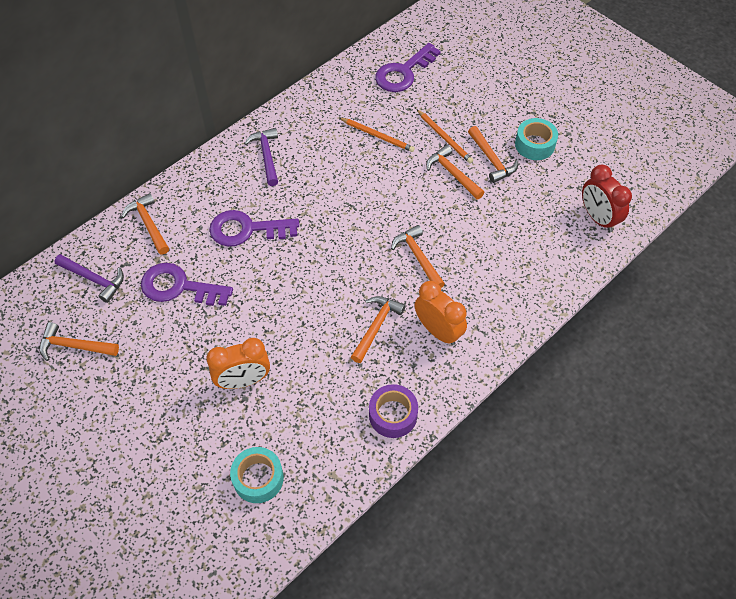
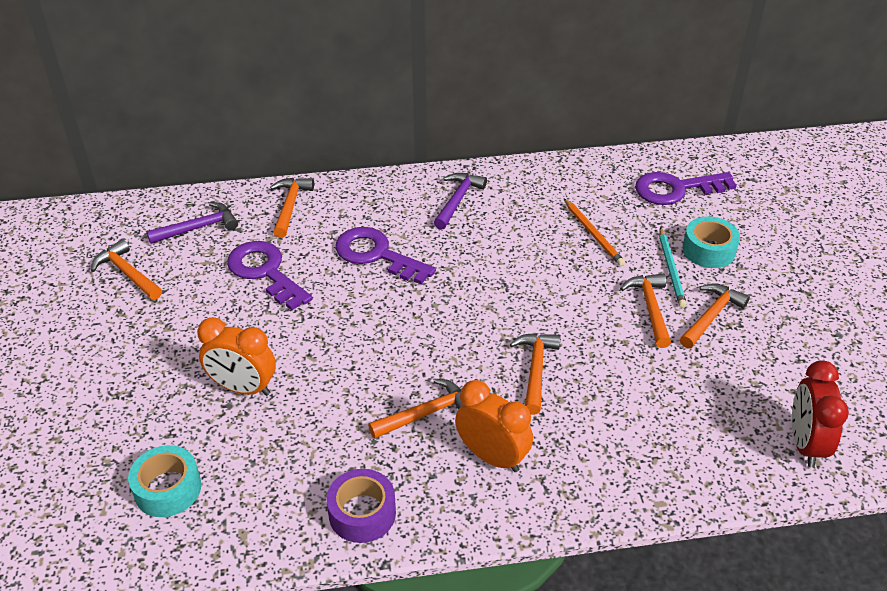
camera: 35 degrees right, 15 degrees down
(94, 279) = (198, 228): purple hammer -> purple hammer turned 90 degrees counterclockwise
(438, 331) = (492, 457): orange clock -> orange clock turned 45 degrees counterclockwise
(444, 138) = (671, 269): orange pencil -> turquoise pencil
(491, 160) = (711, 316): orange hammer -> orange hammer turned 150 degrees counterclockwise
(534, 144) = (782, 326): turquoise tape -> turquoise tape (708, 250)

